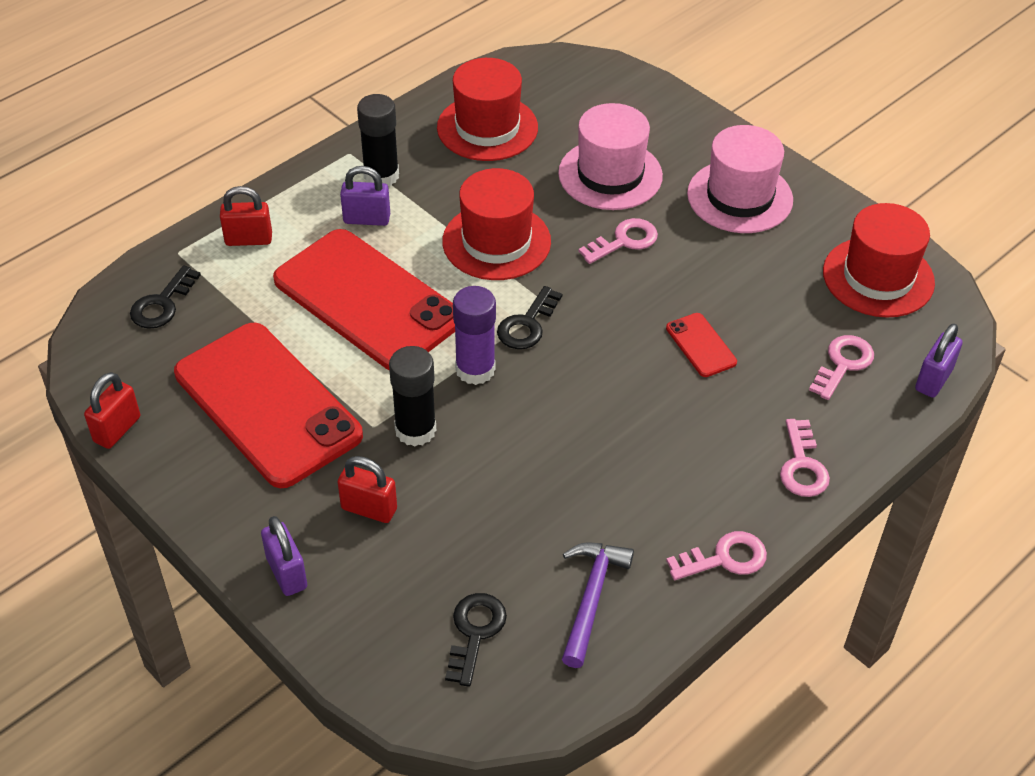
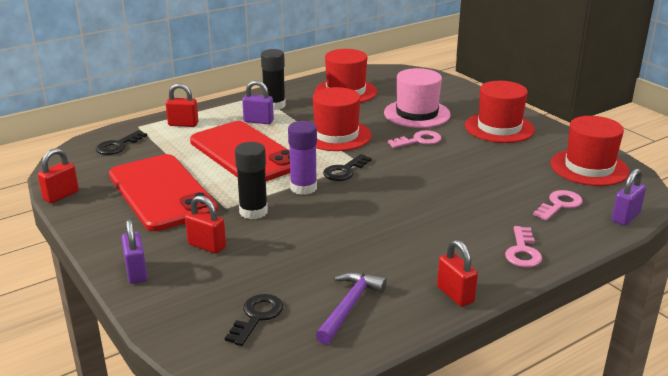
camera: 10 degrees right, 20 degrees down
(701, 345) = (460, 188): red phone -> none
(724, 558) = (455, 295): pink key -> red padlock
(740, 197) = (499, 128): pink hat -> red hat

